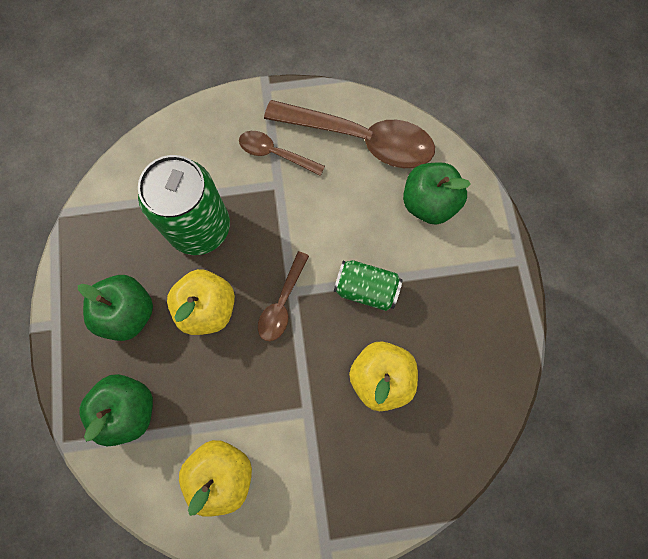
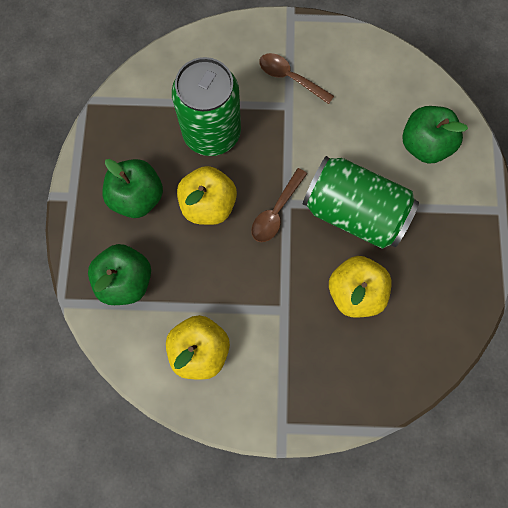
camera: 10 degrees right, 0 degrees up
(360, 139) = (371, 77): brown spoon -> none
(366, 289) = (354, 212): green can -> green can, size x1.75

